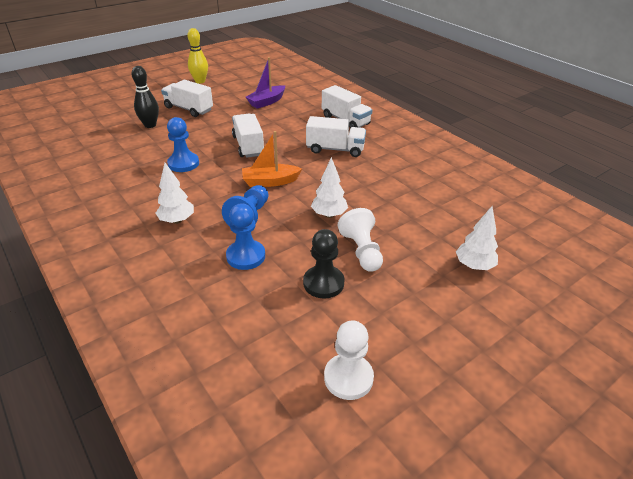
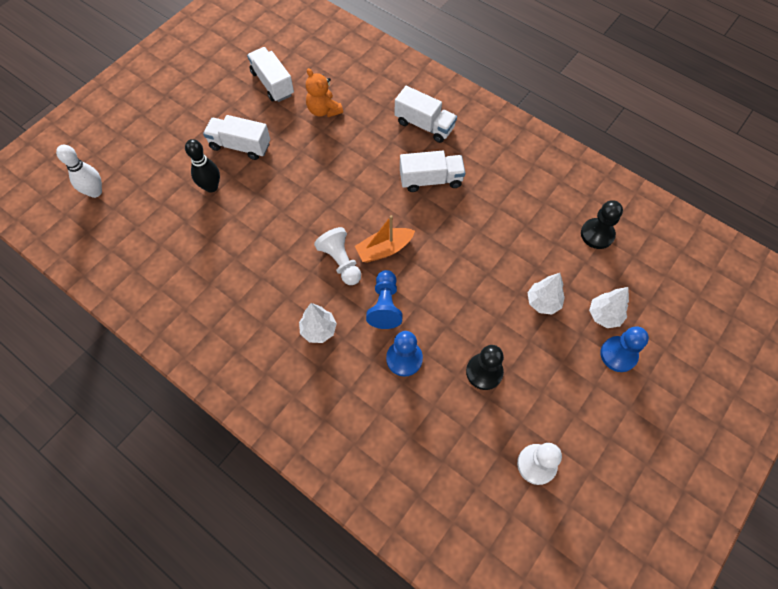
camera: 15 degrees left, 25 degrees up
(61, 114) = (95, 192): none -> white bowling pin
(183, 163) = (282, 244): blue pawn -> blue pawn (618, 354)
(200, 81) = (226, 86): yellow bowling pin -> none
(248, 146) = (337, 197): white truck -> white truck (272, 83)
(267, 102) = (324, 110): purple boat -> orange teddy bear
(329, 215) = (459, 283): white tree -> white tree (543, 302)
(361, 251) = (504, 324): white pawn -> white pawn (341, 262)
(483, 207) = (597, 234): none -> black pawn

